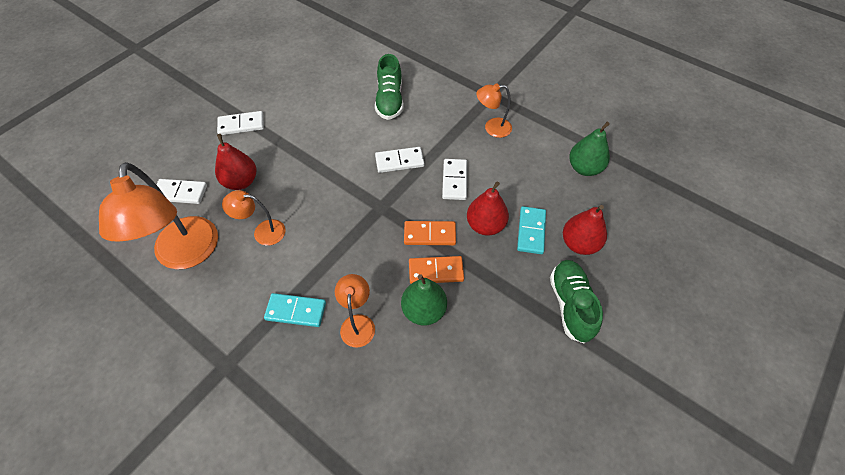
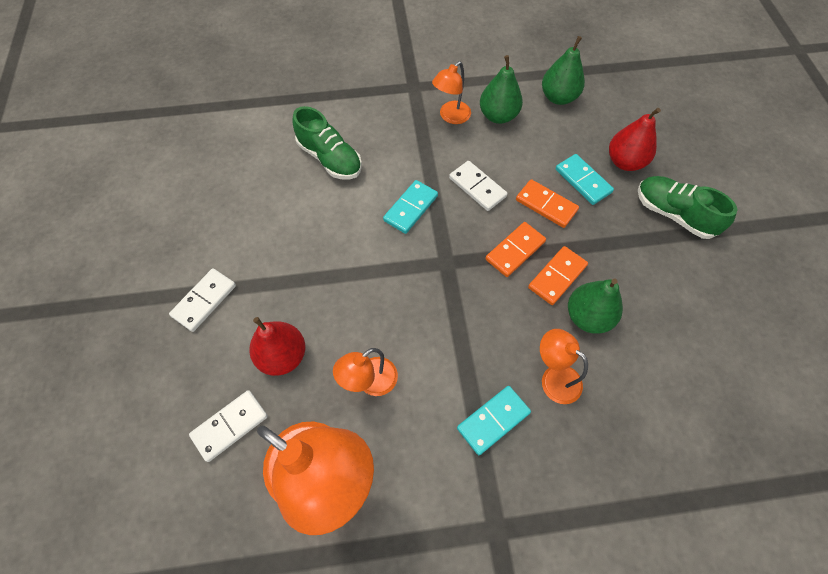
camera: 45 degrees left, 5 degrees up
(399, 161) = (411, 208): white domino -> turquoise domino
(485, 225) = (546, 205): red pear -> orange domino
(525, 149) = (498, 116): none -> green pear

